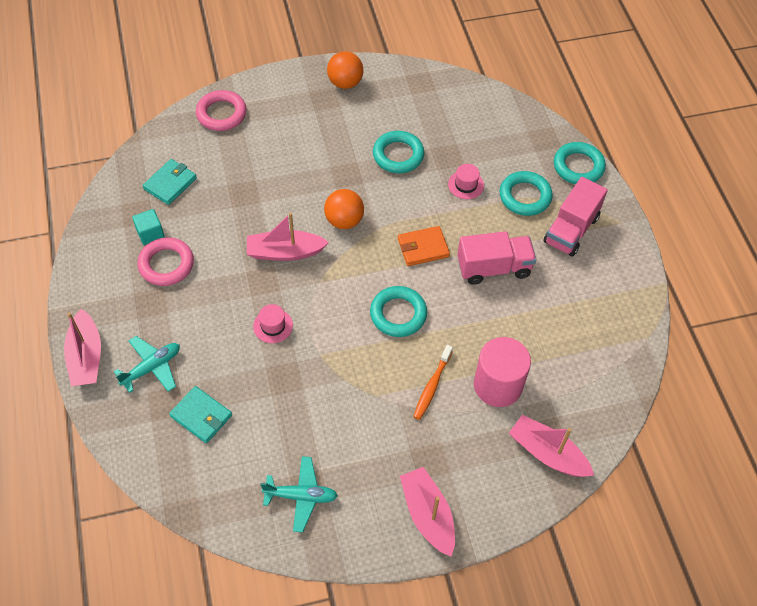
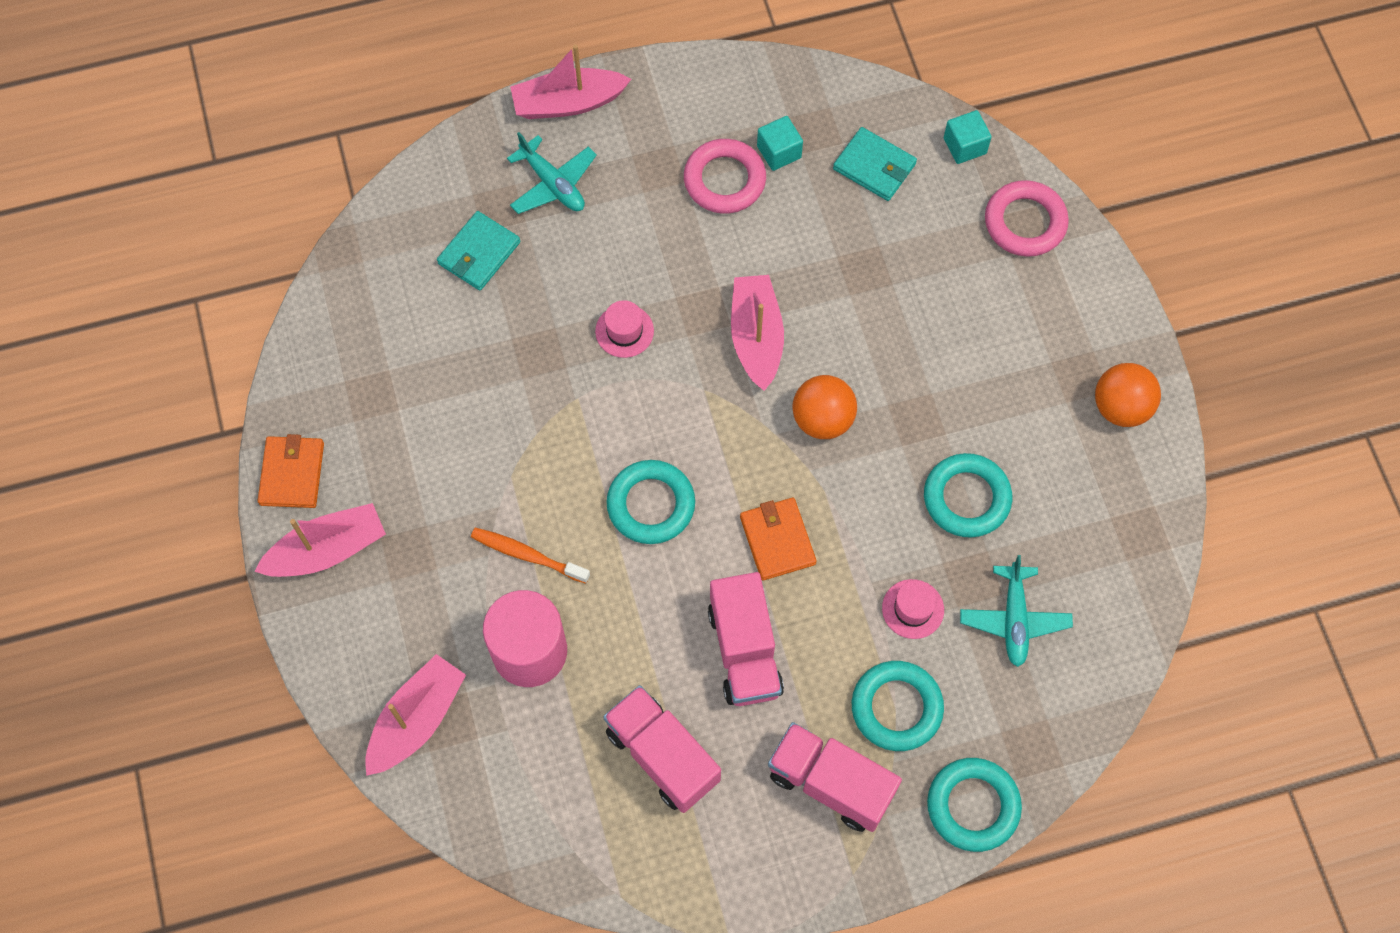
camera: 90 degrees right, 10 degrees up
(163, 138) = (965, 146): none -> turquoise cube
(301, 496) = (359, 386): turquoise plane -> turquoise plane (1014, 619)
(368, 542) = (292, 474): none -> orange wallet
(561, 313) = (662, 756): none -> pink truck

